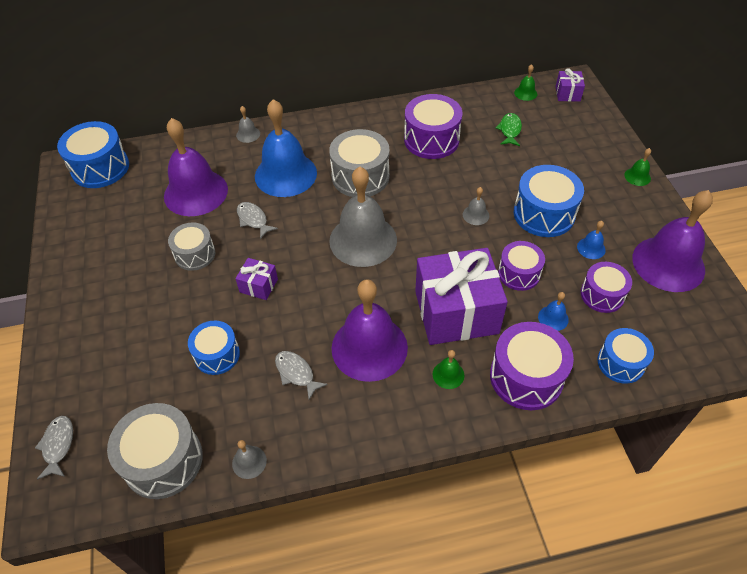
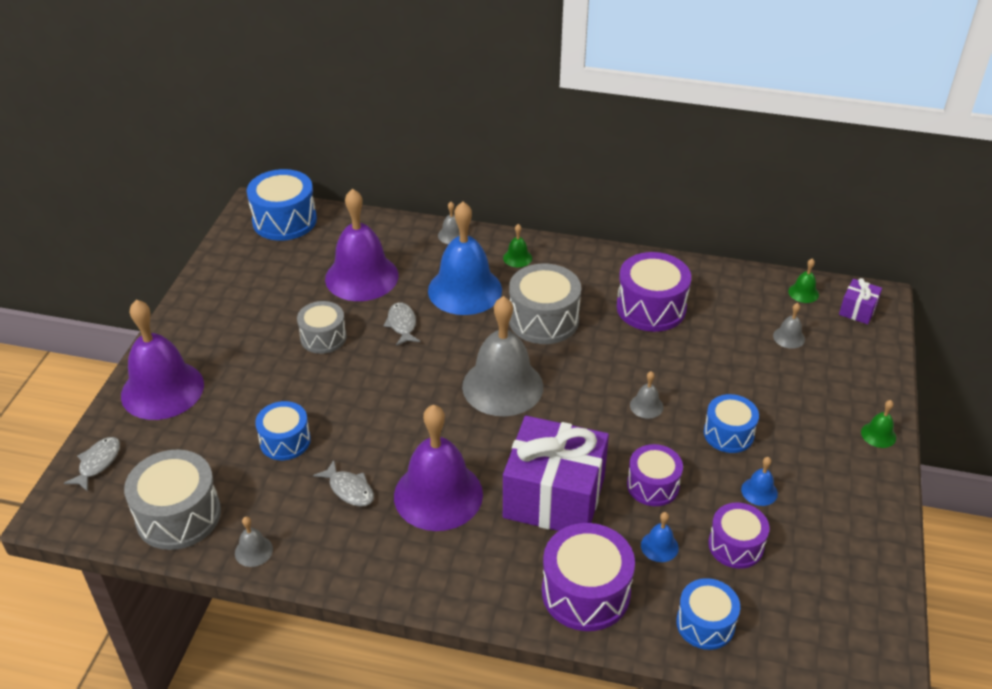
camera: 25 degrees right, 10 degrees down
(258, 285) = (366, 391): purple gift -> none
(296, 373) = (349, 489): grey fish -> grey fish turned 150 degrees clockwise
(448, 374) = (502, 555): green bell -> green bell (517, 258)
(509, 130) = (753, 328): green fish -> none
(537, 128) = (789, 337): none -> grey bell
(544, 214) = (728, 434): blue drum -> blue drum, size x0.64
(668, 263) = (844, 544): purple bell -> purple bell (162, 389)

